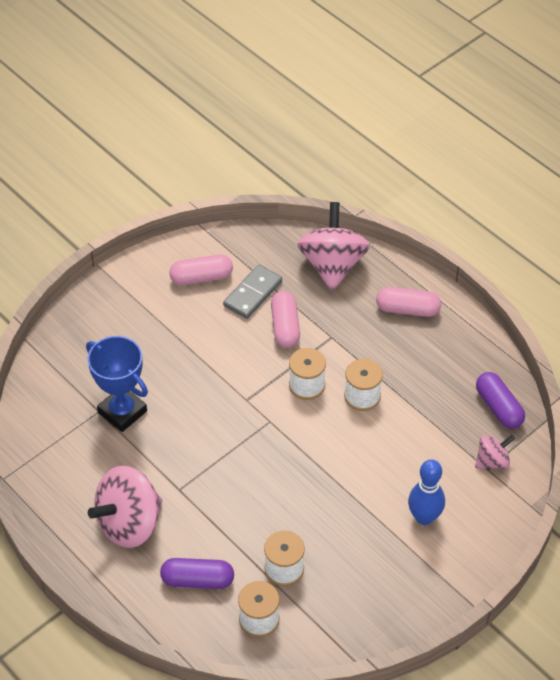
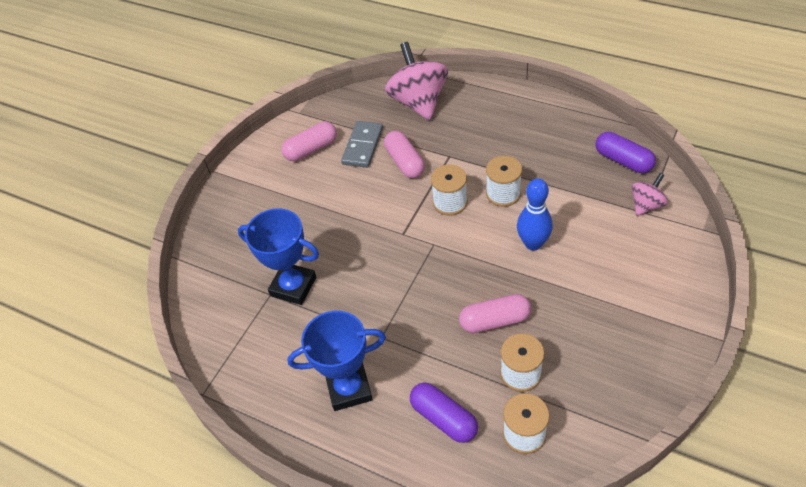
camera: 15 degrees left, 0 degrees up
(129, 523) = (349, 389): pink spinning top -> blue trophy
(197, 580) = (444, 418): purple capsule -> purple capsule turned 60 degrees clockwise
(407, 309) = (500, 113): pink capsule -> pink capsule (495, 321)
(424, 517) = (619, 275): blue bowling pin -> blue bowling pin (533, 243)

